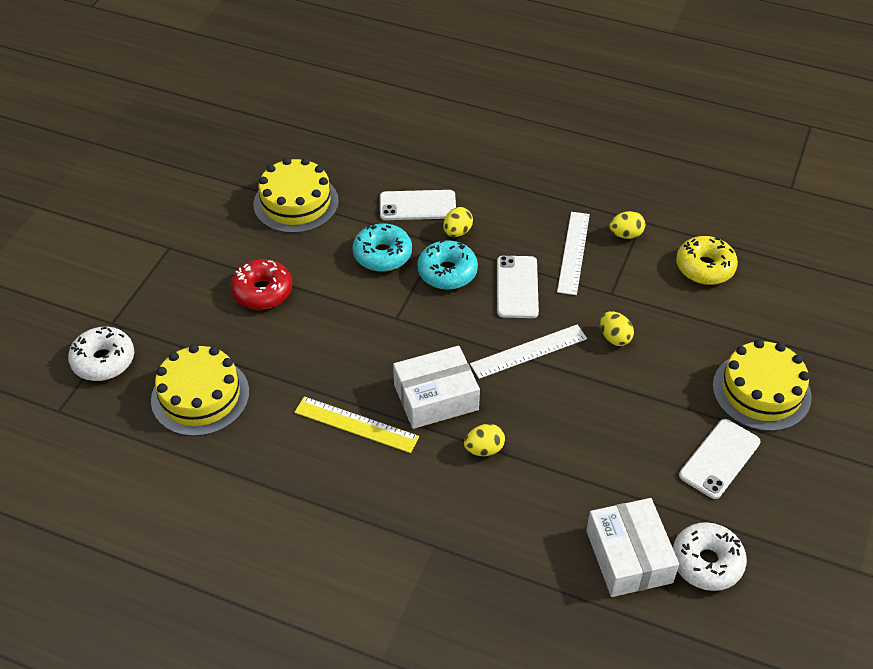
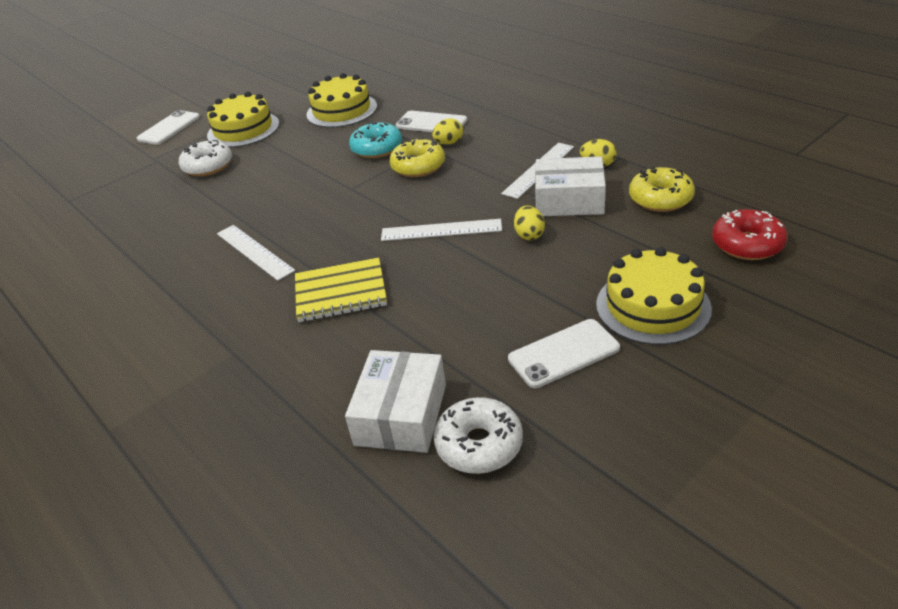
camera: 30 degrees right, 10 degrees down
(103, 361) = (125, 178): white donut -> white donut (208, 166)
(200, 396) = (163, 210): yellow cake -> yellow cake (243, 129)
(262, 291) = (268, 157): red donut -> red donut (747, 244)
(356, 424) = (254, 252): yellow ruler -> white ruler
(436, 397) = (334, 246): white box -> white box (569, 200)
(447, 272) = (418, 166): turquoise donut -> yellow donut
(484, 449) = (340, 292): yellow egg -> yellow notebook
(517, 287) = (469, 185): white phone -> white phone (169, 128)

